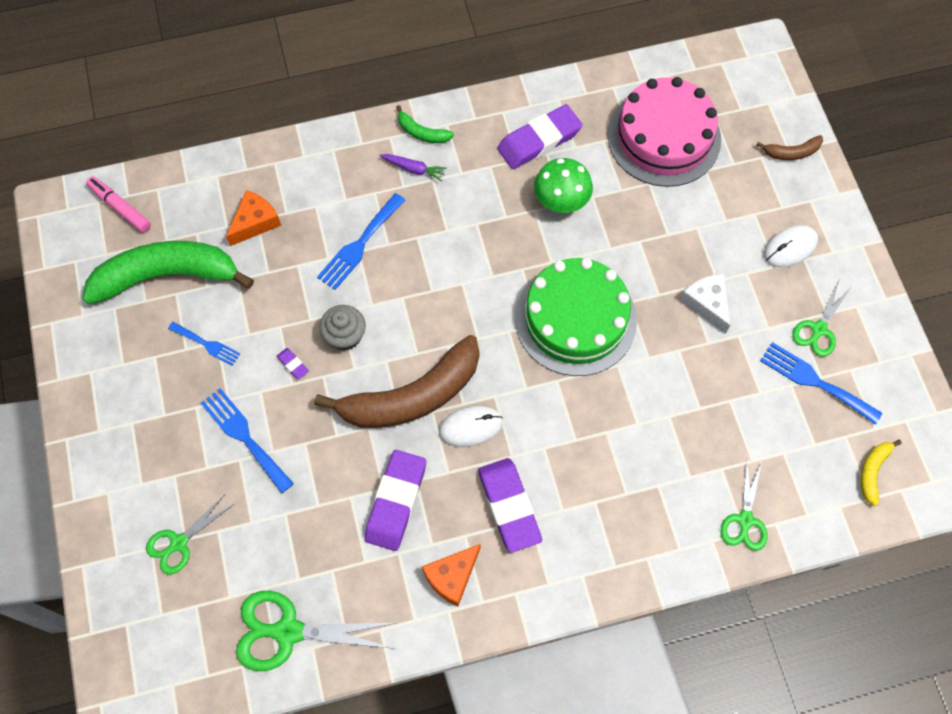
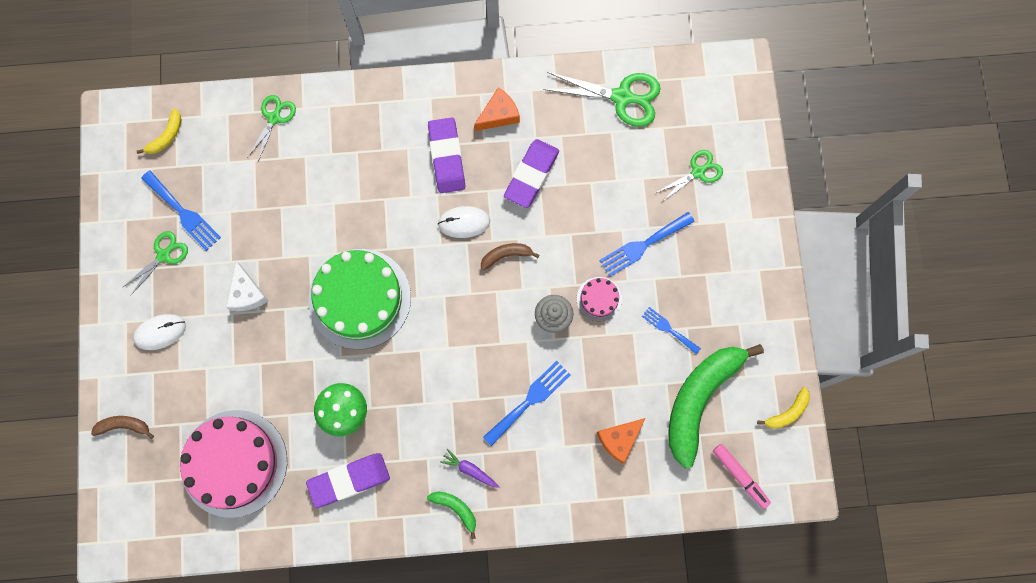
camera: 170 degrees left, 10 degrees up
(66, 278) = (787, 412): none -> yellow banana
(167, 276) = (699, 399): green banana -> green banana turned 120 degrees clockwise
(244, 436) = (643, 245): blue fork -> blue fork turned 90 degrees clockwise
(293, 364) = (599, 299): purple eraser -> pink cake
(412, 396) = (506, 255): brown banana -> brown banana, size x0.43

